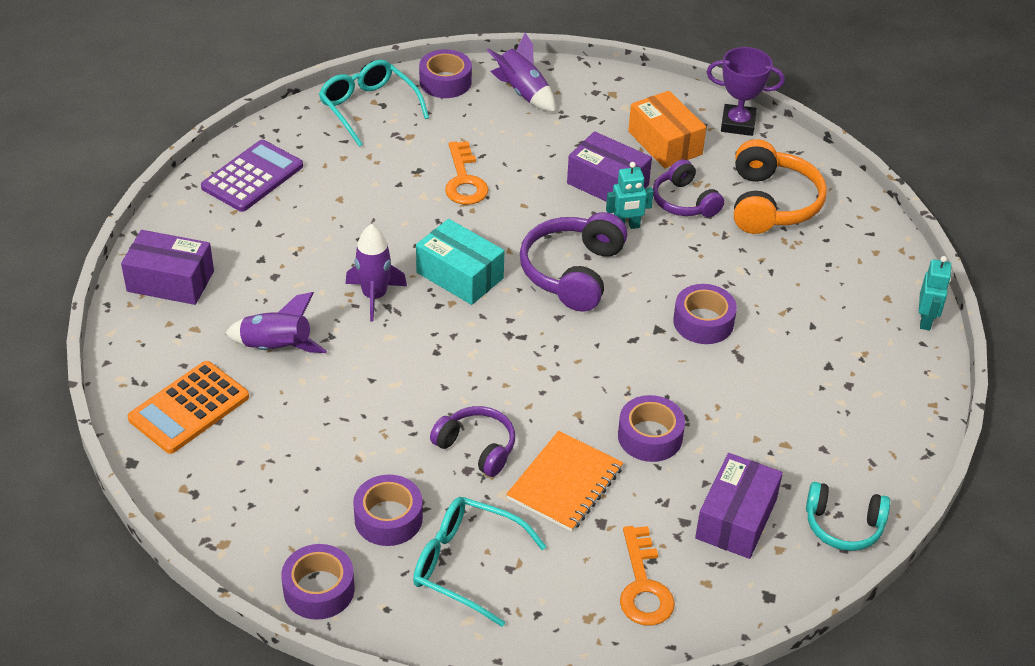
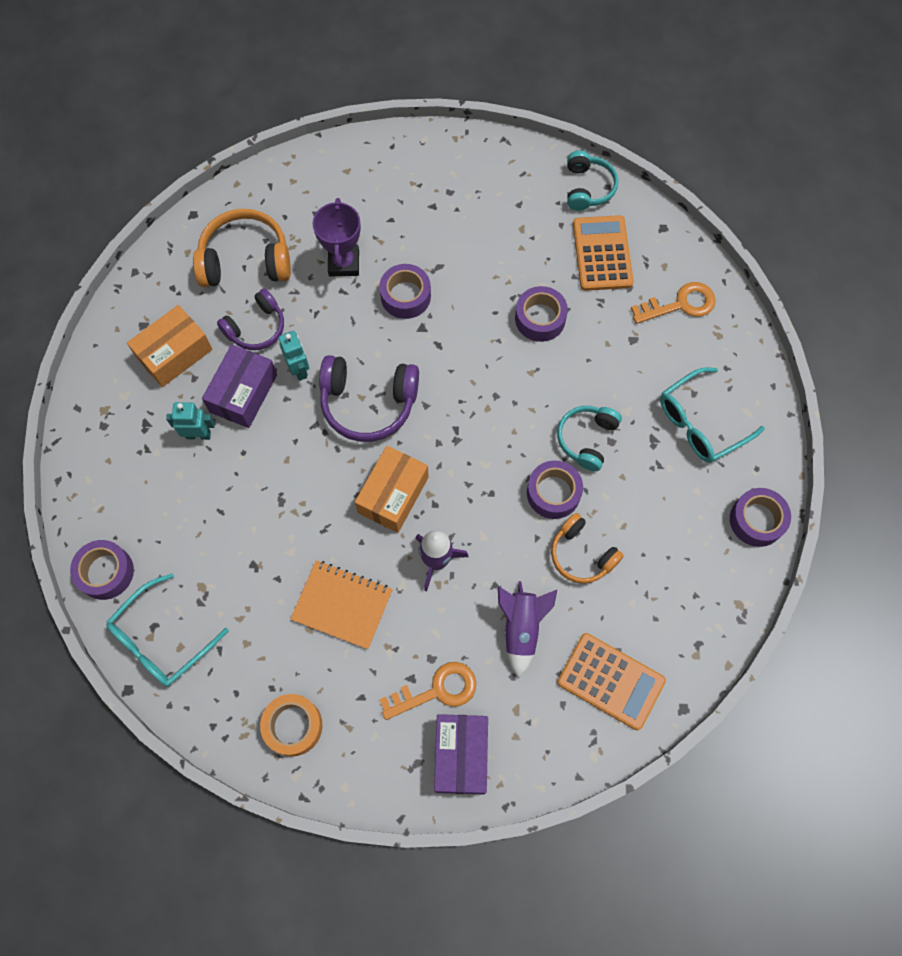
camera: 100 degrees left, 25 degrees up
(252, 177) = (293, 726): purple calculator -> orange tape
(338, 413) = (581, 554): none -> orange headphones
(388, 518) = (676, 488): purple tape -> purple tape (553, 493)
(460, 275) = (393, 495): turquoise box -> orange box
(464, 180) = (261, 519): orange key -> orange key (436, 691)
(466, 565) = (700, 423): turquoise glasses -> turquoise glasses turned 45 degrees clockwise
(477, 447) = (587, 439): purple headphones -> turquoise headphones
(523, 93) = (114, 493): purple rocket -> none
(565, 483) = (604, 370): orange notebook -> orange notebook (342, 605)
(736, 519) = (602, 253): purple box -> orange calculator
(738, 124) = (136, 296): purple trophy -> purple trophy (344, 263)
(926, 320) = (366, 144): turquoise robot -> turquoise robot (198, 435)

